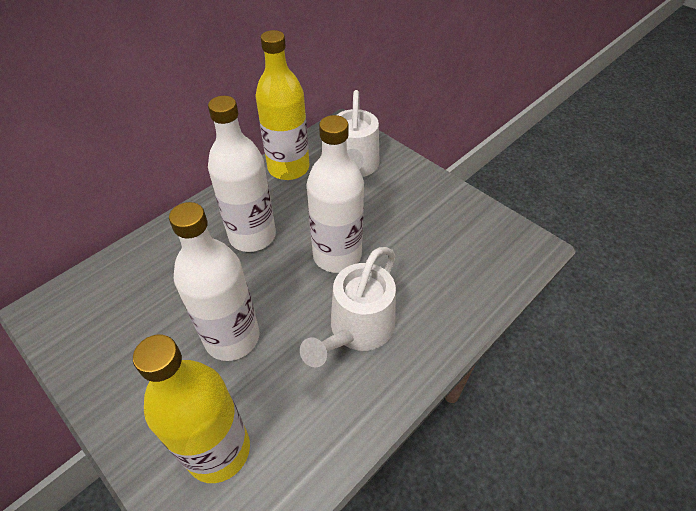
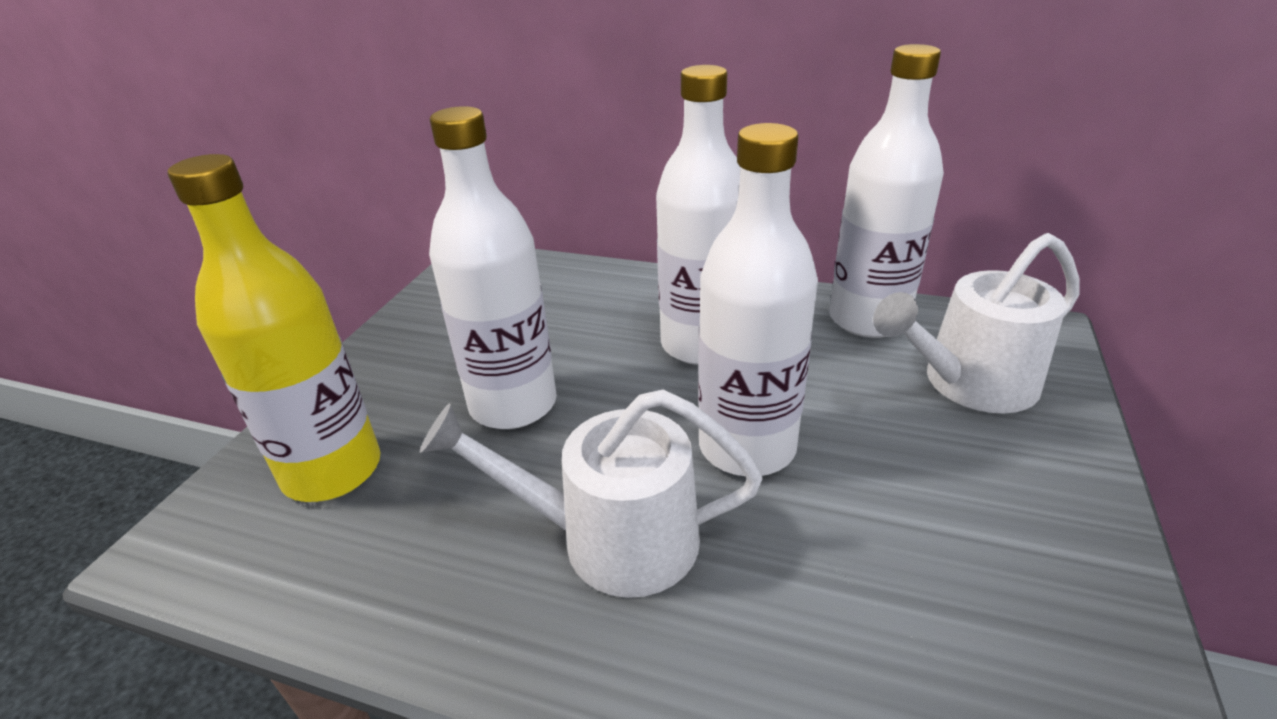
camera: 65 degrees right, 15 degrees down
(288, 168) = (868, 319): yellow bottle -> white bottle

